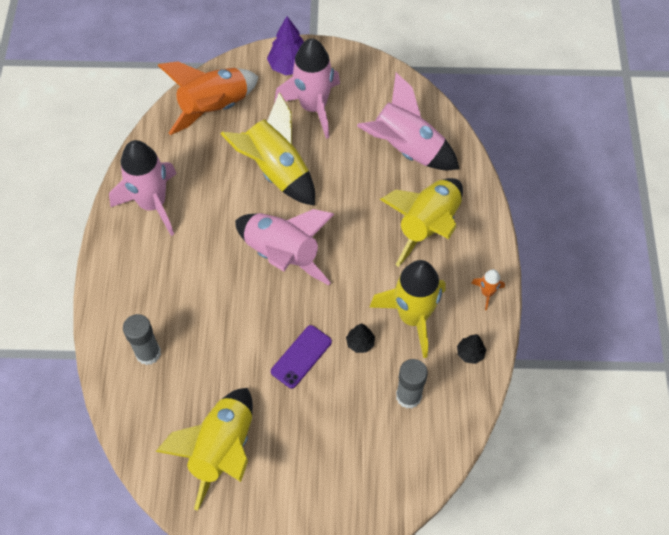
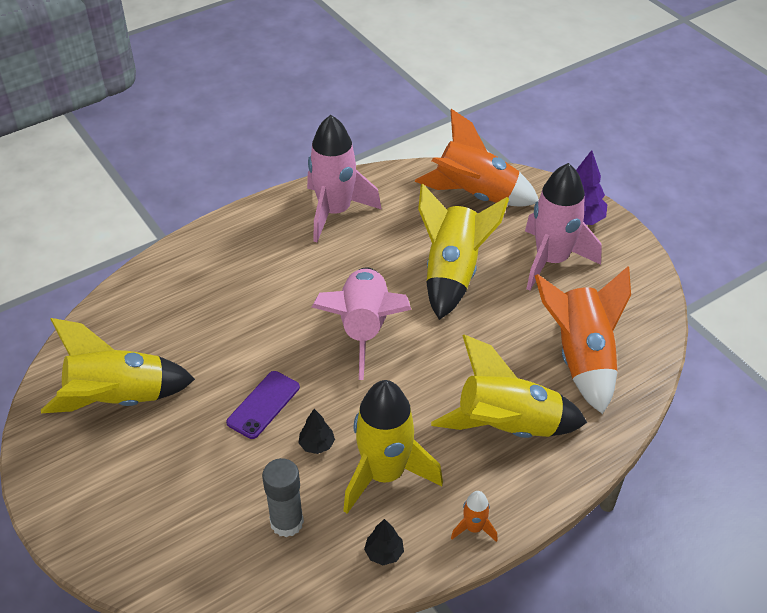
camera: 55 degrees right, 15 degrees down
(148, 353) = (181, 292): grey glue stick -> none
(301, 356) = (263, 405): purple phone -> purple phone turned 60 degrees counterclockwise
(406, 149) = (581, 358): pink rocket -> orange rocket

